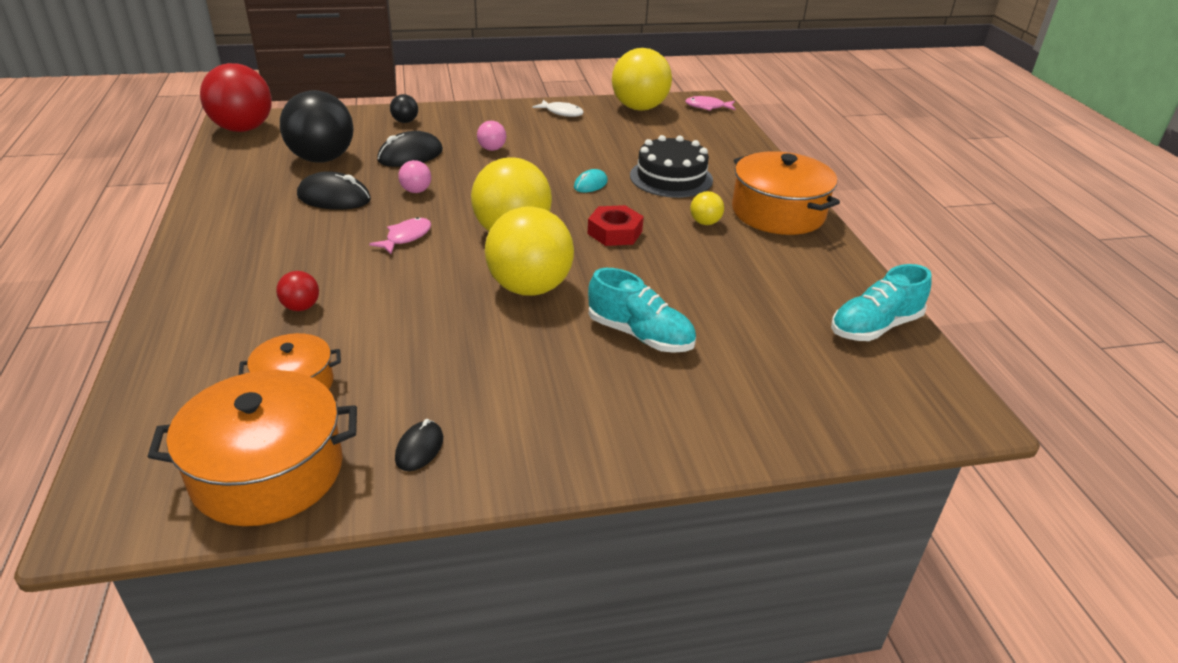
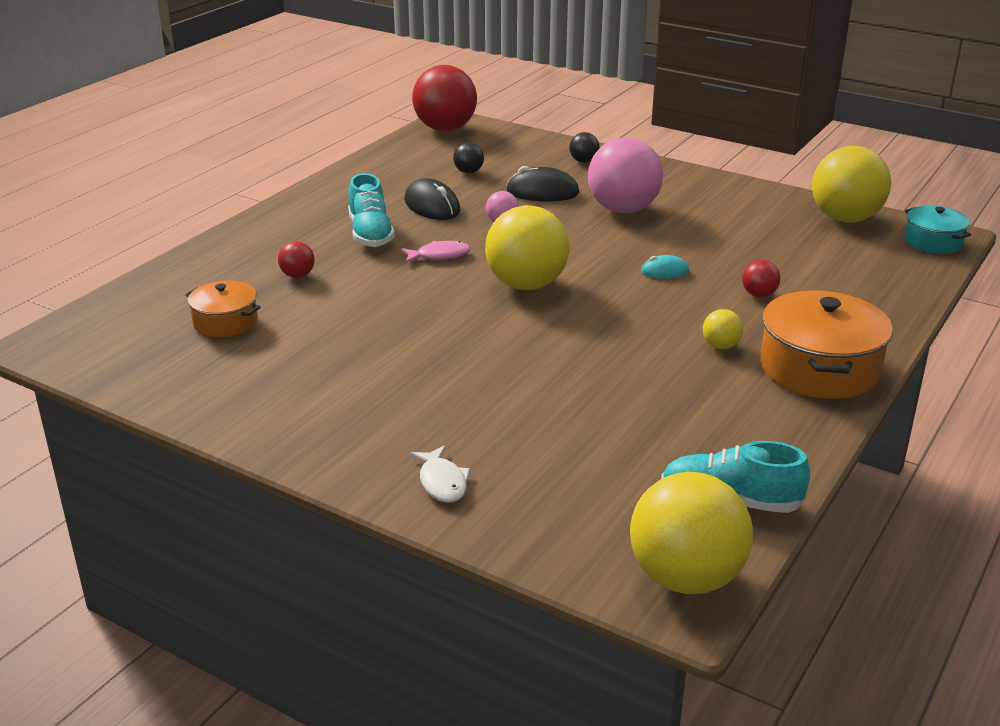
camera: 45 degrees right, 5 degrees down
(268, 471) = (142, 364): orange pot -> none
(322, 159) = (468, 172): black ball -> black ball, size x0.44
(419, 448) = (236, 396): black mouse -> none
(492, 149) = (623, 209): pink ball -> pink ball, size x2.27
(529, 288) = (472, 331): yellow ball -> yellow ball (686, 578)
(562, 112) = (749, 197): white fish -> white fish (442, 482)
(615, 232) = (617, 319): red nut -> none
(640, 335) = (500, 403): turquoise shoe -> turquoise shoe (370, 234)
(671, 177) = (759, 294): black cake -> red ball
(707, 107) = (933, 242): pink fish -> turquoise pot

